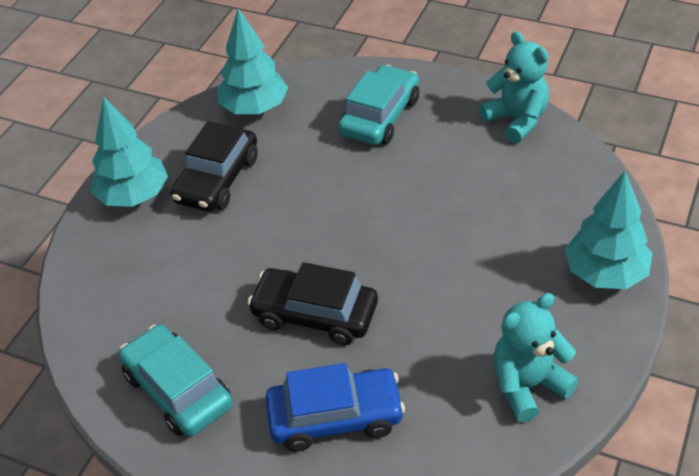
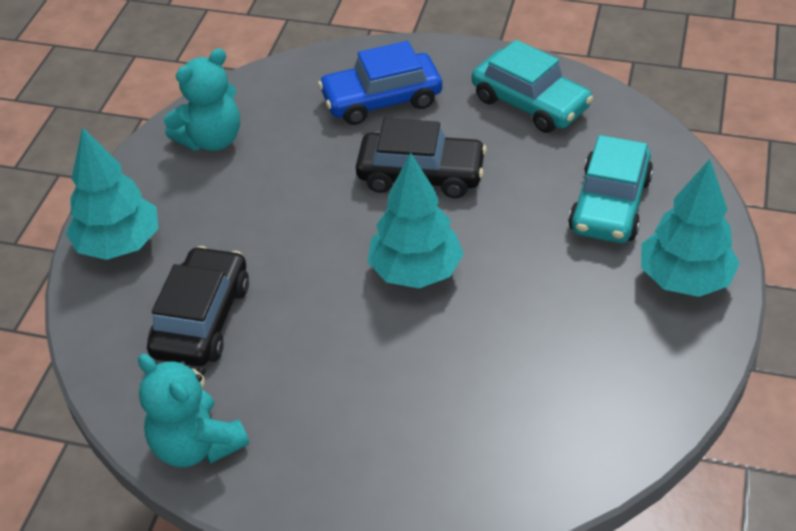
camera: 170 degrees right, 0 degrees up
(217, 179) = (588, 311): black car -> black car (202, 319)
(254, 108) = (585, 431): turquoise tree -> turquoise tree (415, 272)
(380, 116) = (394, 433): turquoise car -> turquoise car (610, 205)

